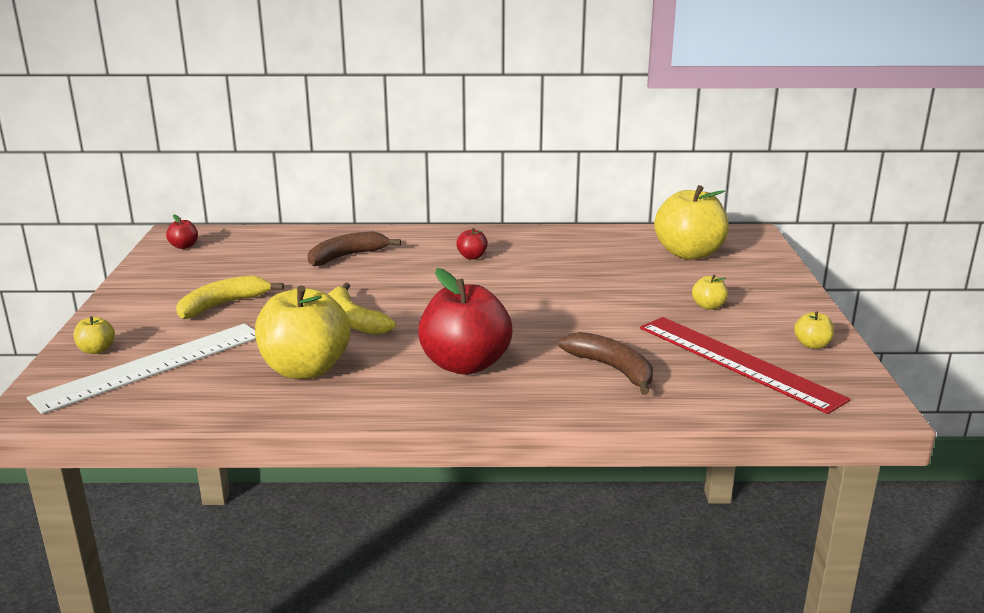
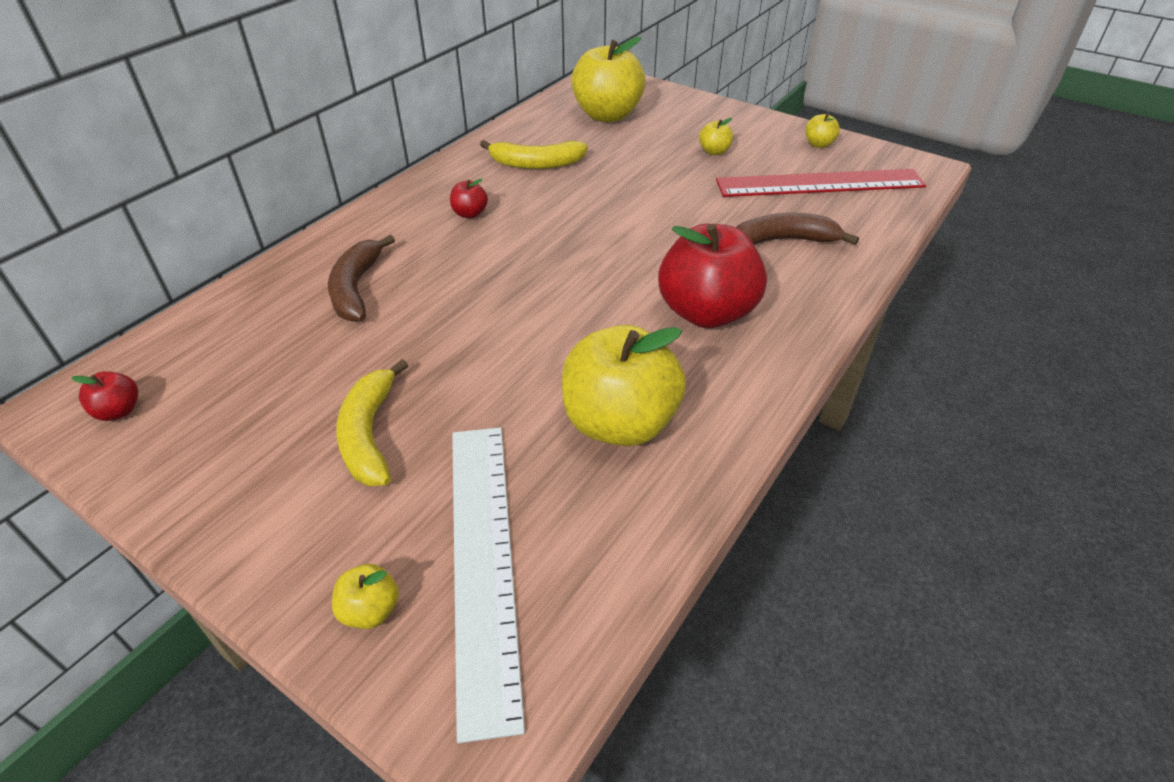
camera: 55 degrees left, 20 degrees up
(353, 320) = (533, 345): yellow banana -> yellow banana (535, 164)

